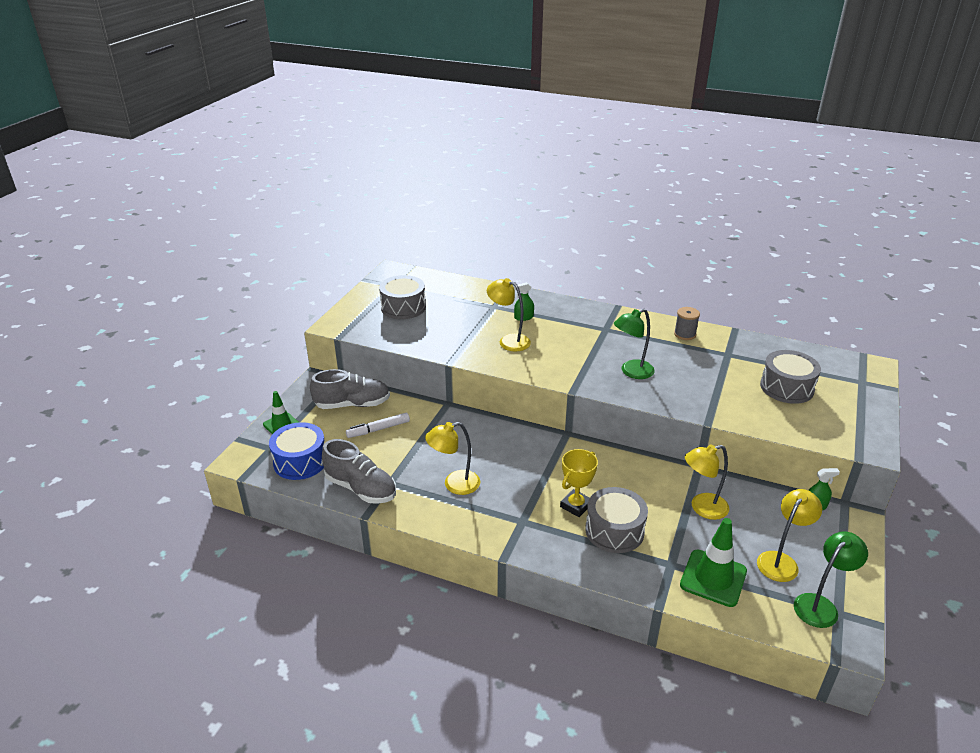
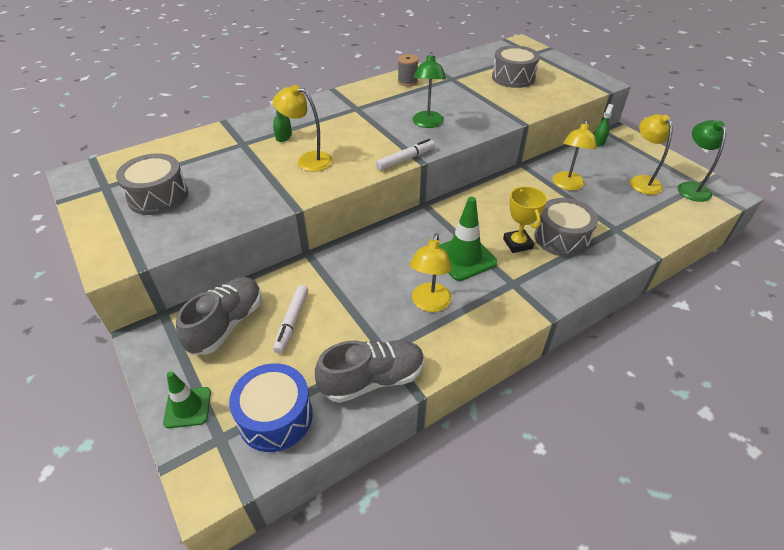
camera: 55 degrees left, 10 degrees up
(508, 341) = (307, 160): yellow lamp -> yellow lamp turned 45 degrees clockwise
(565, 383) = (405, 159): none -> white marker
(713, 578) = (641, 217): green traffic cone -> green traffic cone (464, 257)

